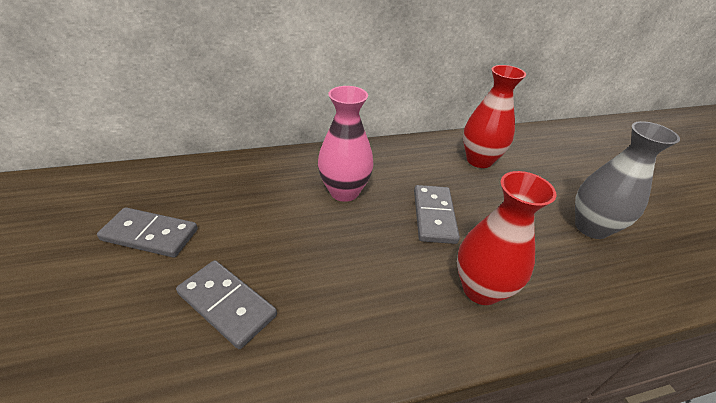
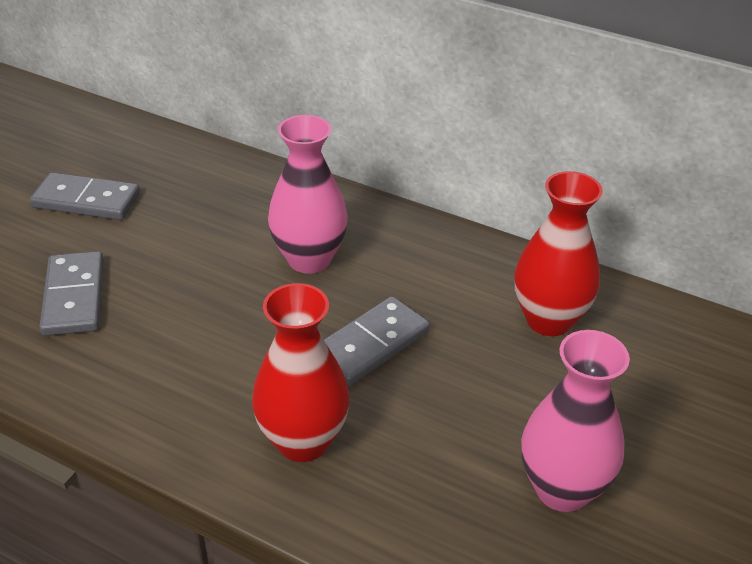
camera: 45 degrees right, 0 degrees up
(150, 235) = (86, 200): grey domino -> grey domino turned 45 degrees counterclockwise
(591, 227) = (562, 489): grey vase -> pink vase

